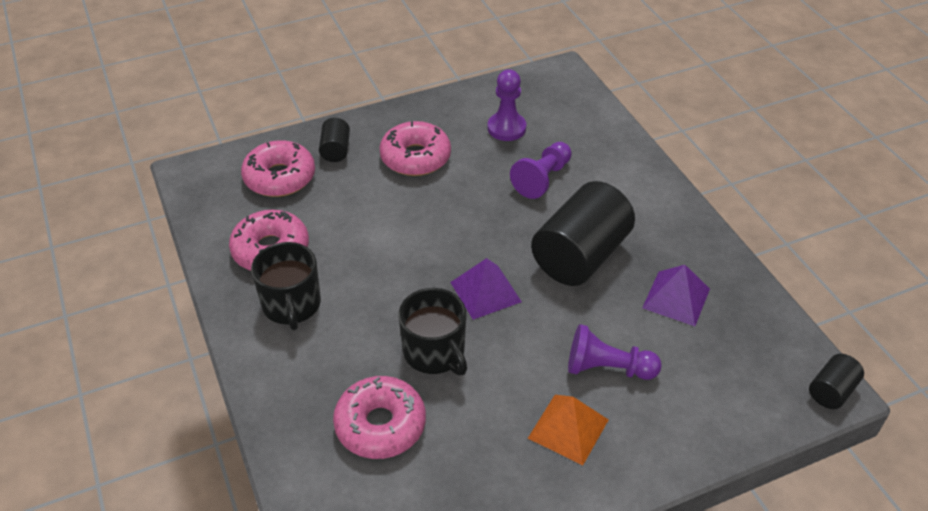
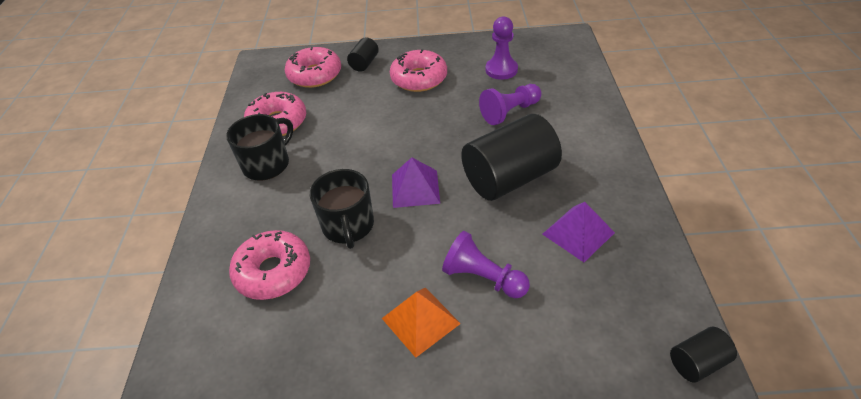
camera: 25 degrees right, 0 degrees up
(291, 305) = (267, 164): black mug -> black mug turned 150 degrees counterclockwise

